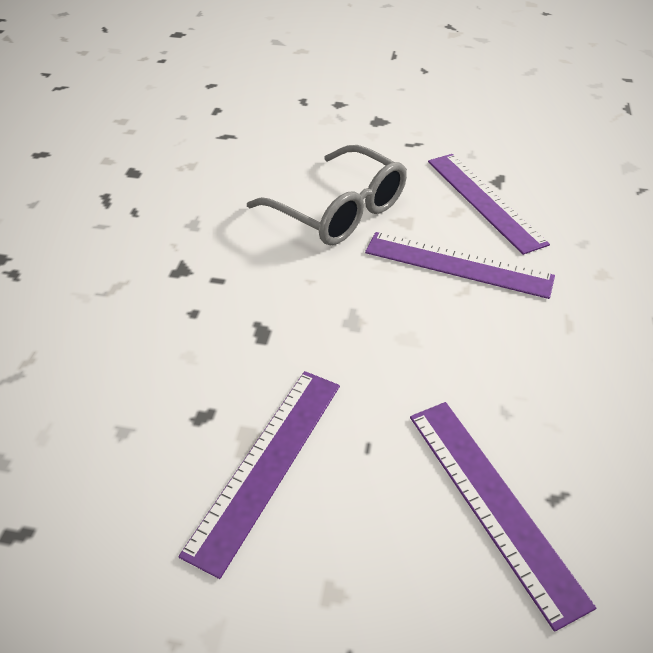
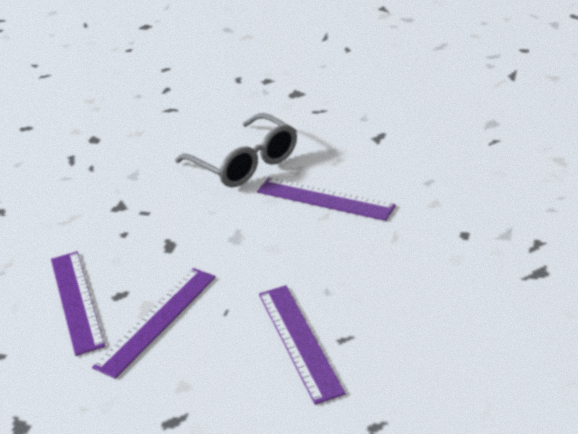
camera: 10 degrees right, 10 degrees down
(484, 201) = (361, 153): purple ruler -> purple ruler (77, 301)

